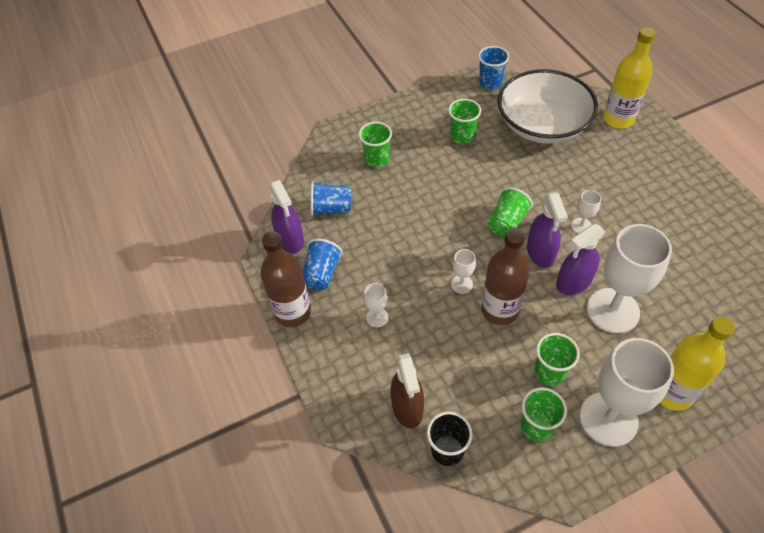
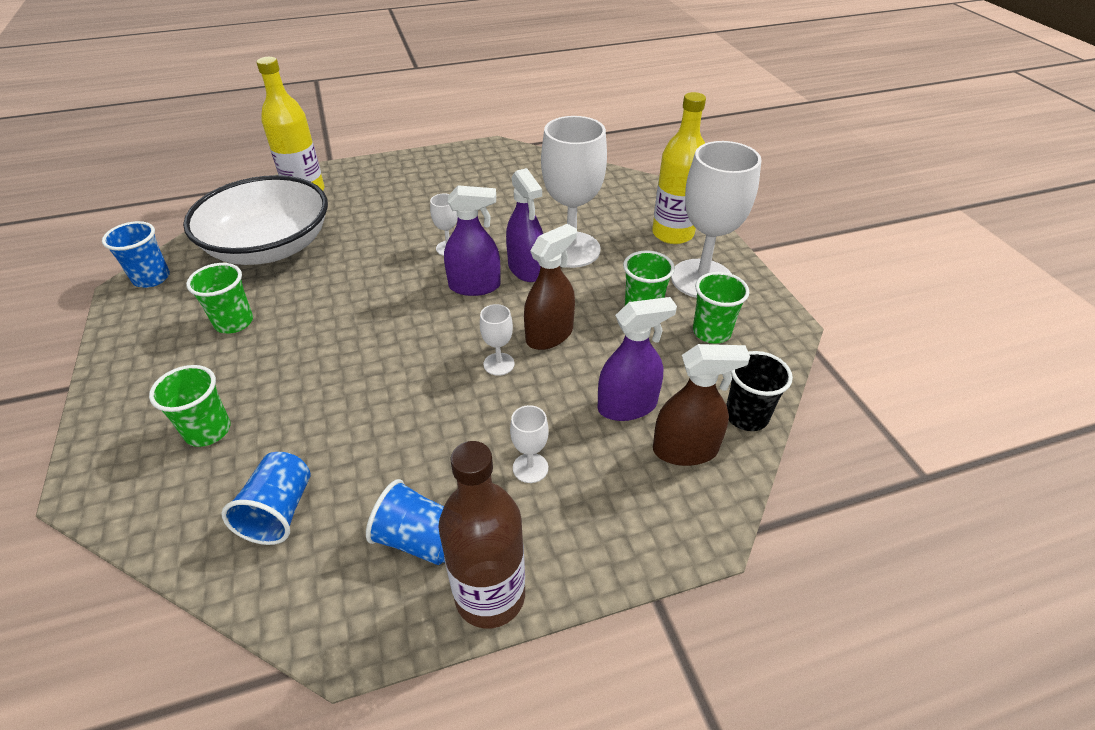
camera: 85 degrees left, 10 degrees down
(290, 239) = (320, 588): purple spray bottle -> purple spray bottle (627, 406)
(500, 310) = (549, 335): brown bottle -> brown spray bottle
(507, 222) = (414, 305): green cup -> none

